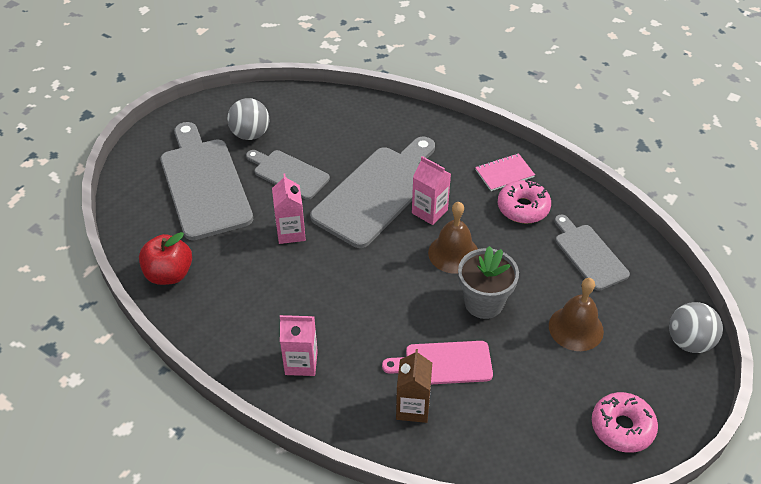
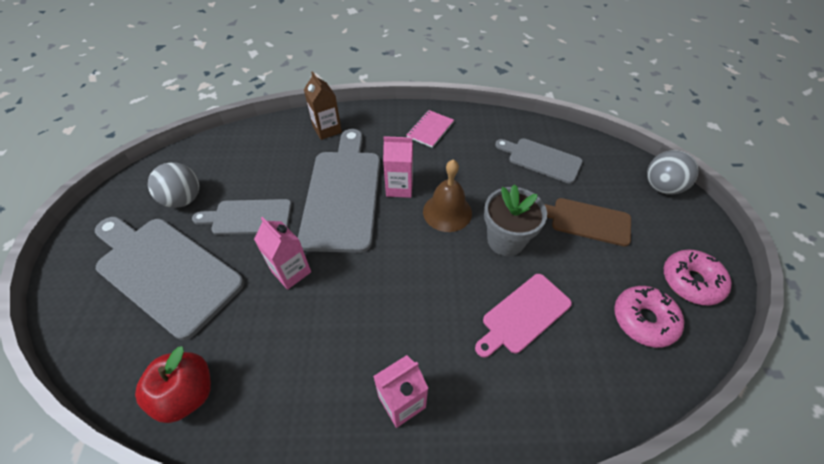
camera: 35 degrees left, 5 degrees up
(413, 407) = (536, 377): brown carton -> brown carton (327, 129)
(523, 208) = (466, 148): pink donut -> pink donut (643, 320)
(576, 328) = (586, 221): brown bell -> brown cutting board

